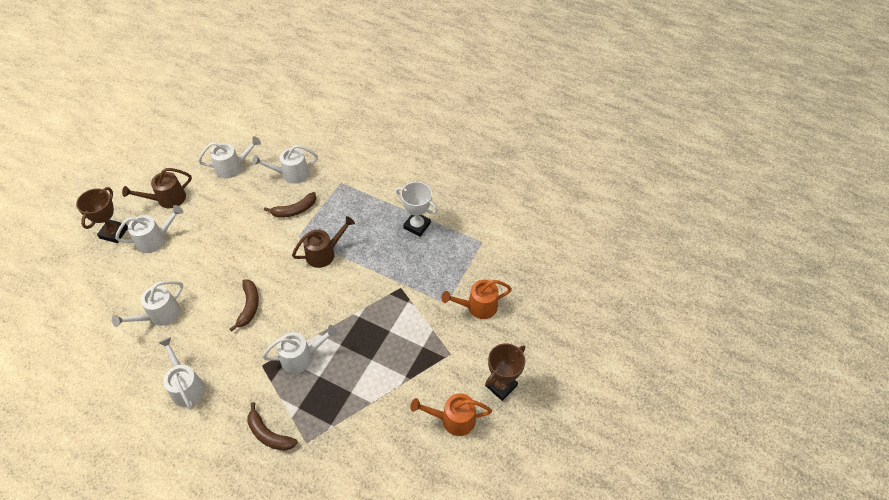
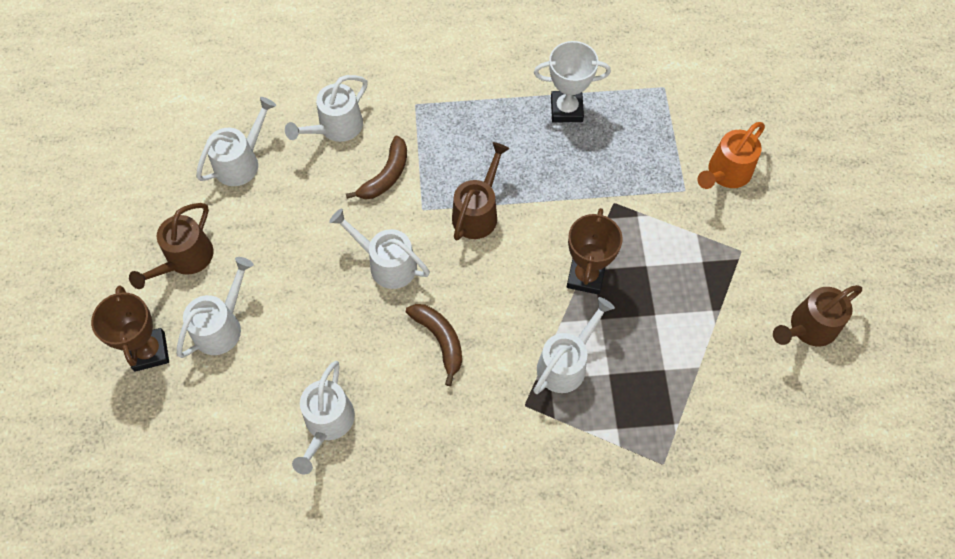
camera: 30 degrees left, 10 degrees up
(186, 386) = (450, 492): white watering can -> white watering can (386, 263)
(269, 434) = (609, 483): brown banana -> none
(453, 419) = (808, 328): orange watering can -> brown watering can
(501, 385) = (829, 255): brown trophy -> brown trophy (585, 276)

